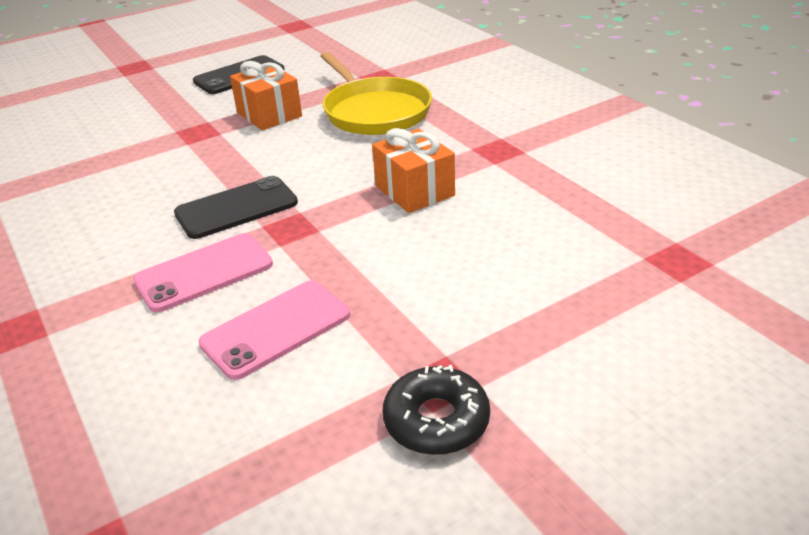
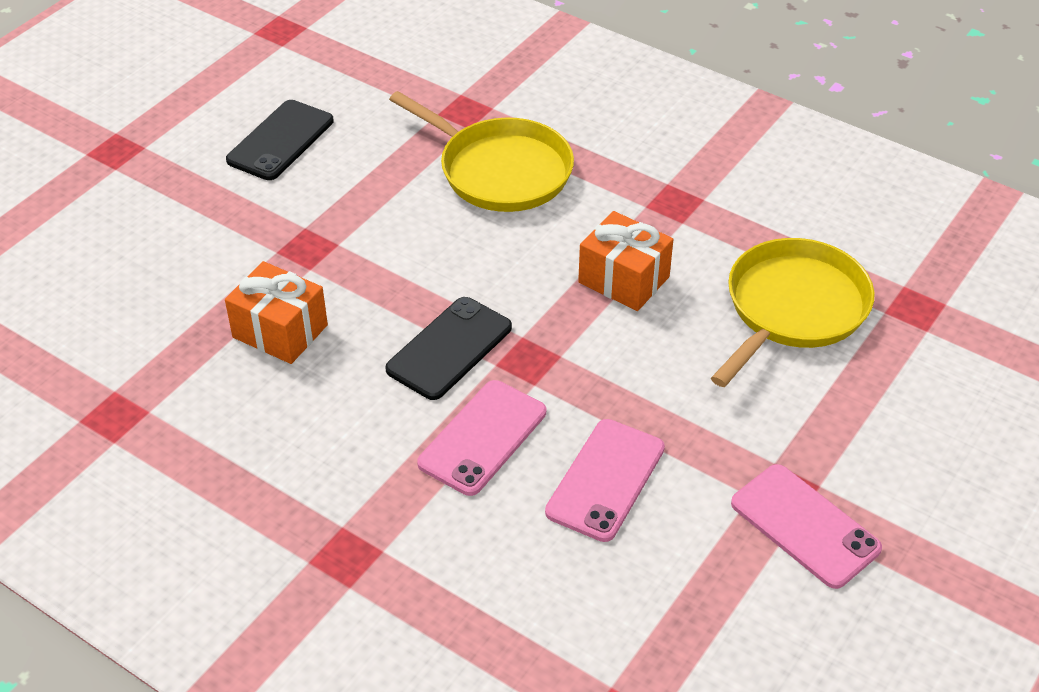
camera: 25 degrees left, 10 degrees up
(269, 114) = (375, 201): orange gift -> orange gift (280, 331)
(436, 420) = (805, 526): black donut -> pink phone
(552, 238) = (793, 308): none -> yellow pan

